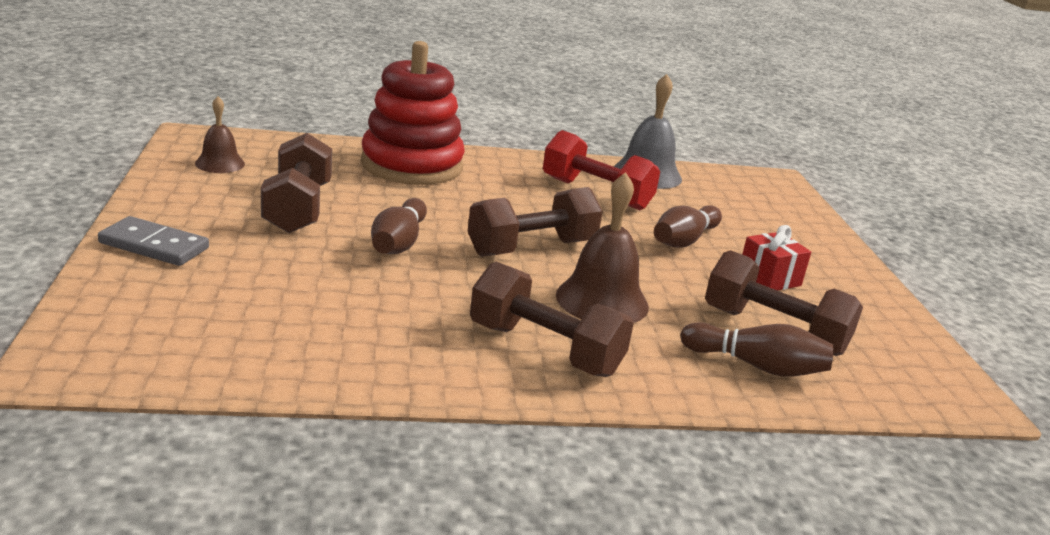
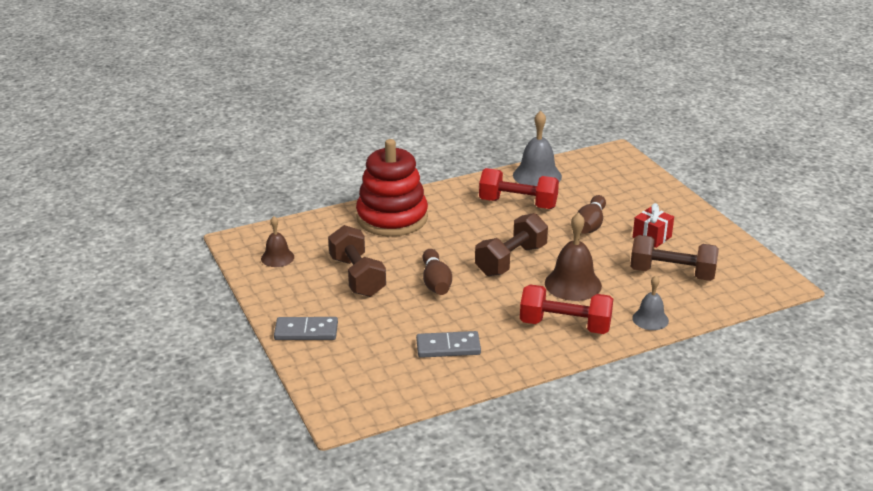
camera: 15 degrees left, 5 degrees up
(333, 323) = (448, 347): none -> grey domino
(545, 349) = (565, 326): brown dumbbell -> red dumbbell
(696, 381) = (650, 319): none -> grey bell
(757, 366) = (674, 299): brown bowling pin -> none

